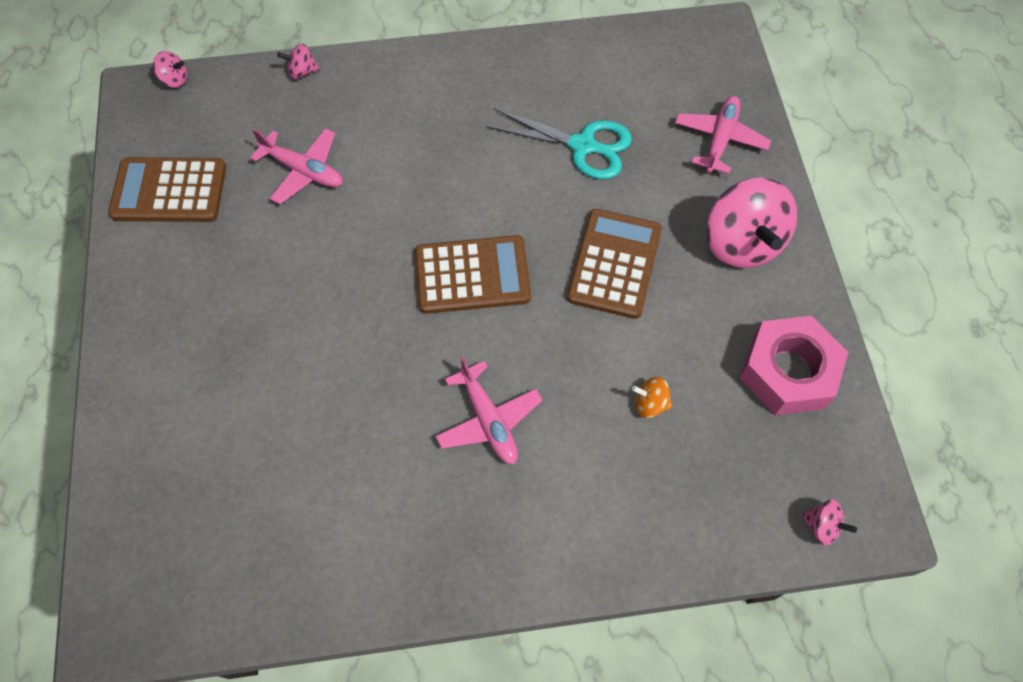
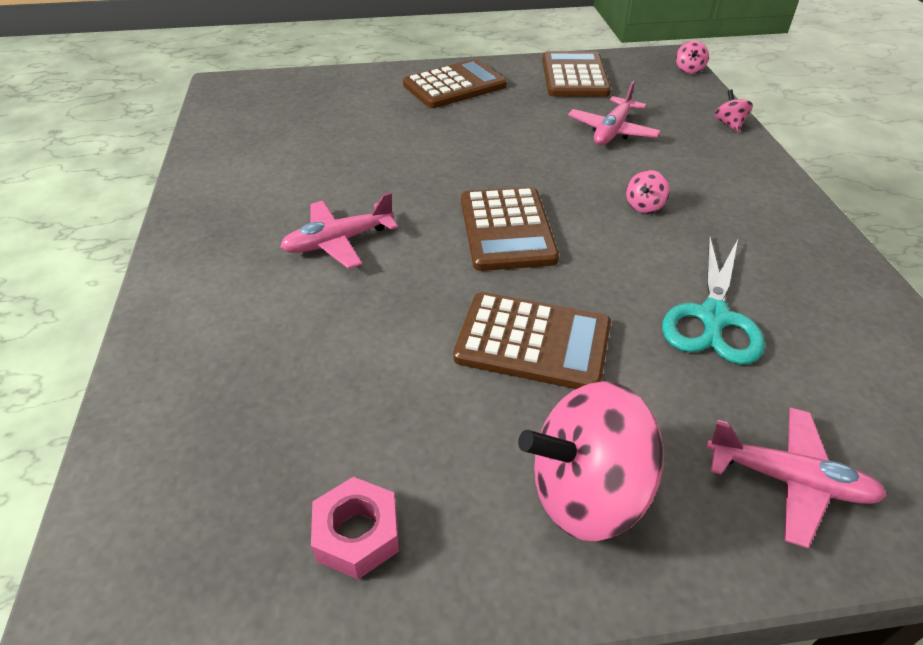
camera: 90 degrees right, 20 degrees down
(171, 320) = (454, 86): none -> brown calculator
(650, 404) = (334, 367): orange spinning top -> none
(788, 372) = (357, 534): pink nut -> pink nut, size x0.59
(822, 526) = (106, 550): pink spinning top -> pink spinning top (644, 206)

